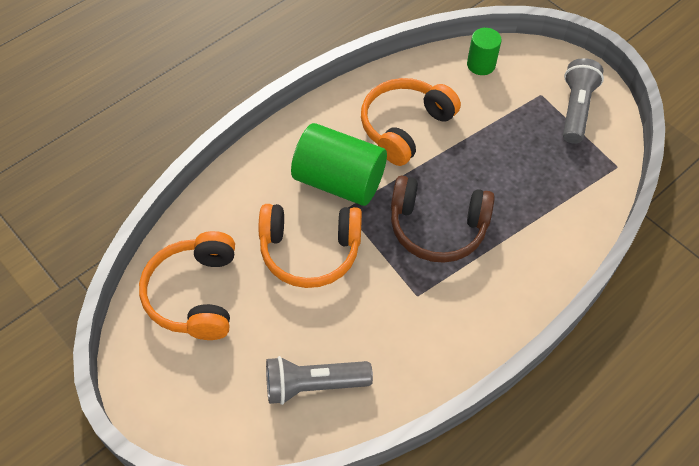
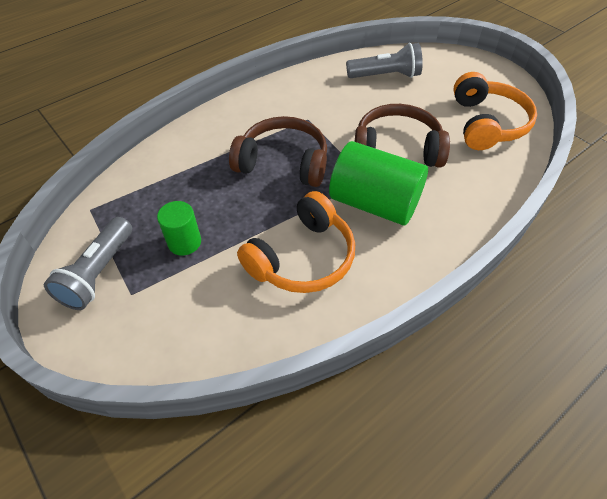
camera: 175 degrees left, 5 degrees down
(310, 251) = (397, 148): orange headphones -> brown headphones
(481, 65) = (191, 340): green cylinder -> green cylinder (184, 242)

